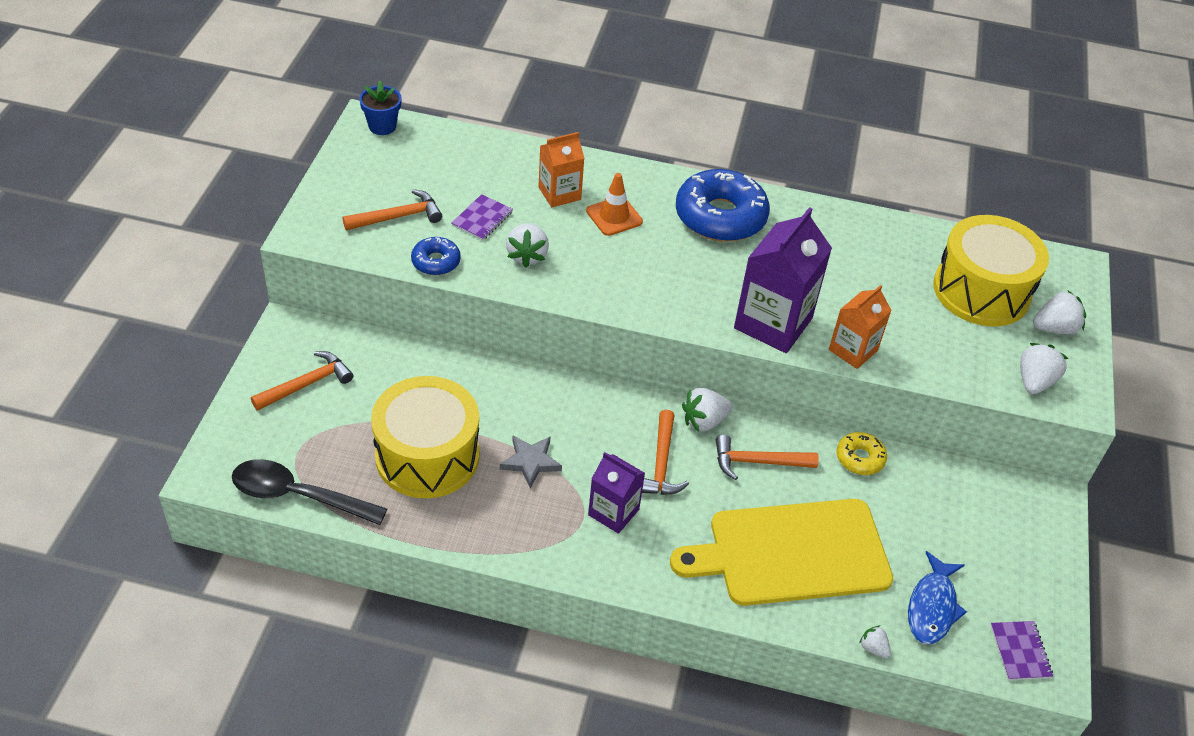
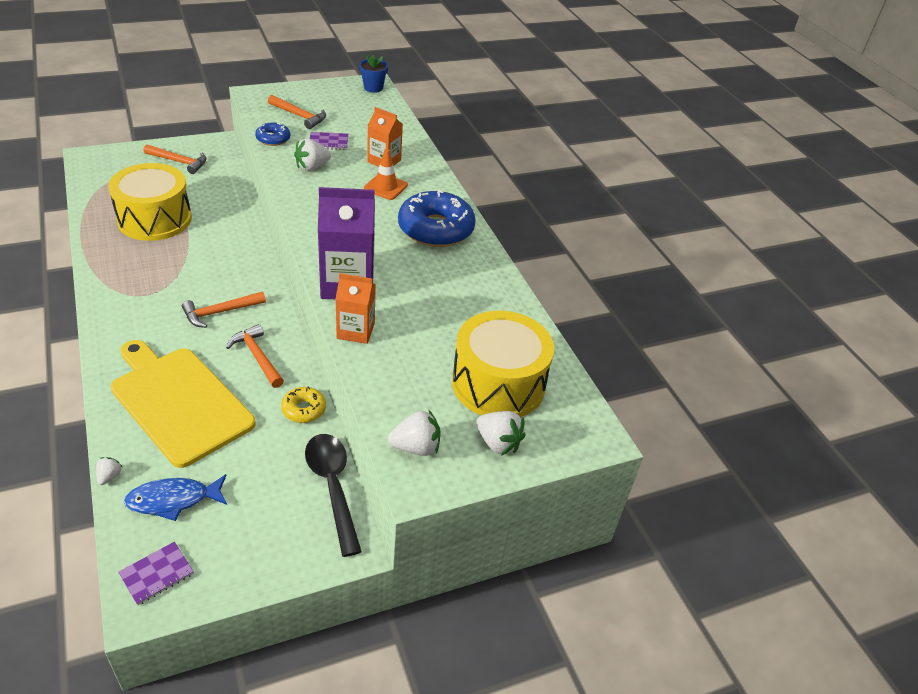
camera: 55 degrees right, 5 degrees down
(297, 495) = (91, 188): black spoon -> black spoon (332, 487)
(530, 462) = (179, 258): grey star -> none
(613, 512) = (160, 305): purple carton -> none
(704, 421) = (276, 319): white strawberry -> none

